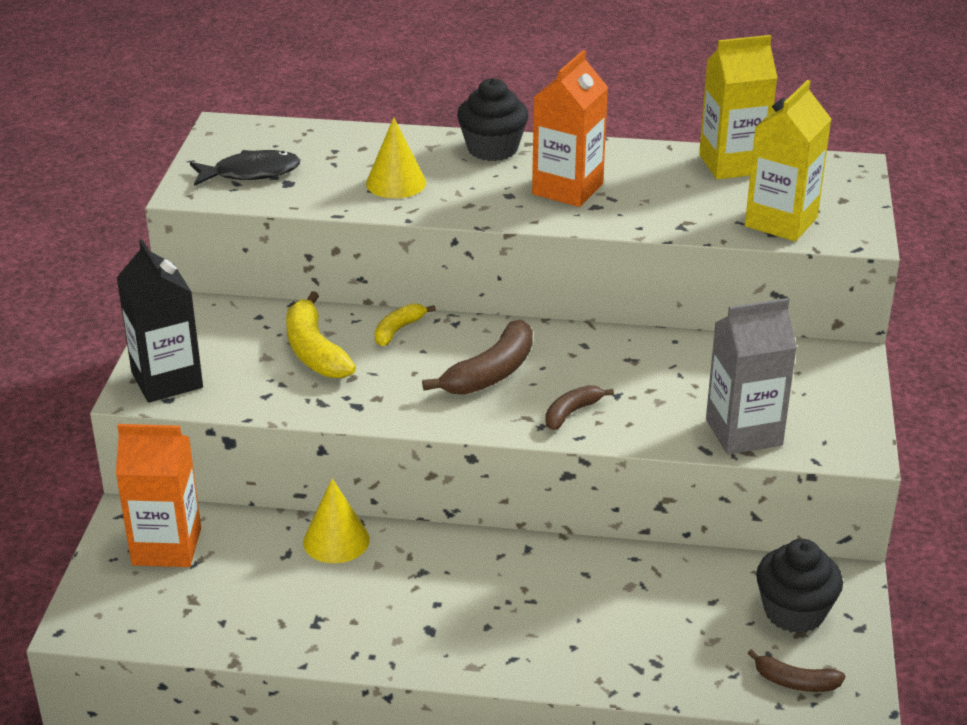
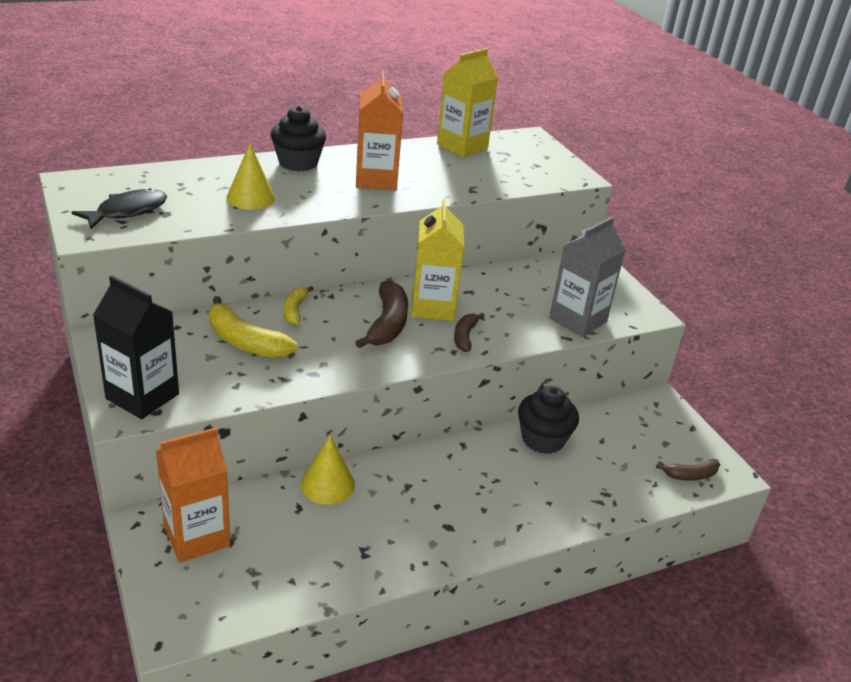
camera: 35 degrees left, 0 degrees up
(781, 222) = (527, 176): yellow carton -> yellow carton (432, 307)
(794, 612) = (651, 430): black cupcake -> black cupcake (542, 439)

